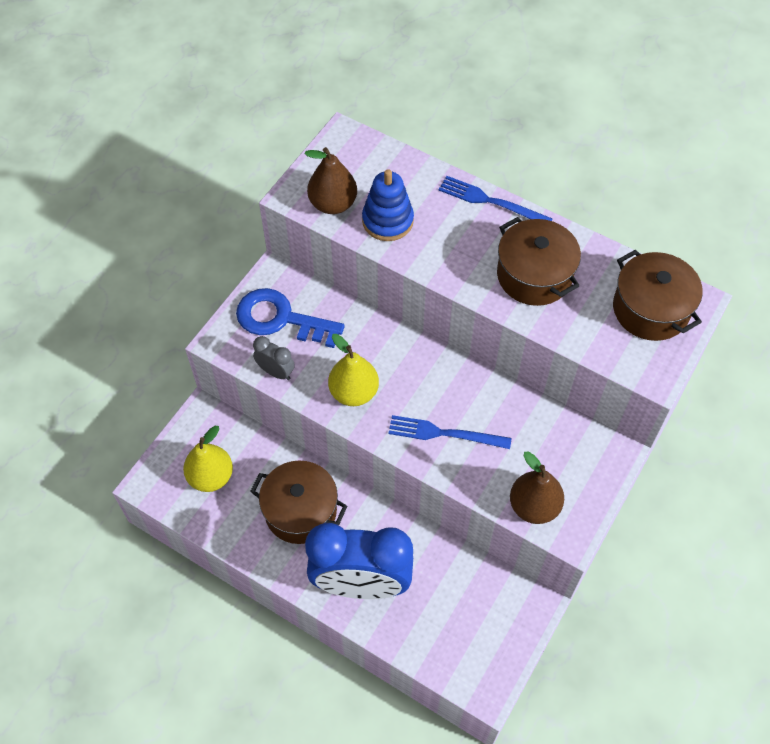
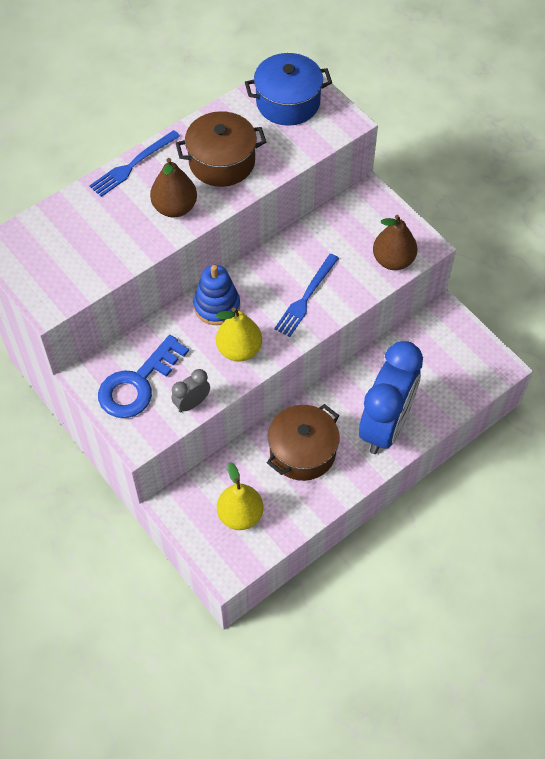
camera: 70 degrees left, 0 degrees up
(333, 204) = (74, 277): brown pear -> brown pear (175, 207)
(387, 221) = (115, 243): blue stacking toy -> blue stacking toy (217, 306)
(650, 309) = (288, 102): brown pot -> blue pot

